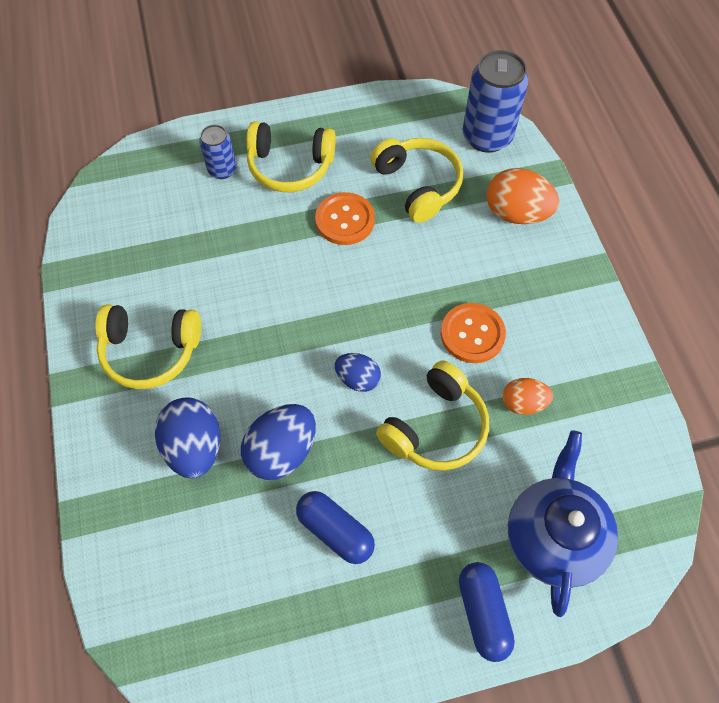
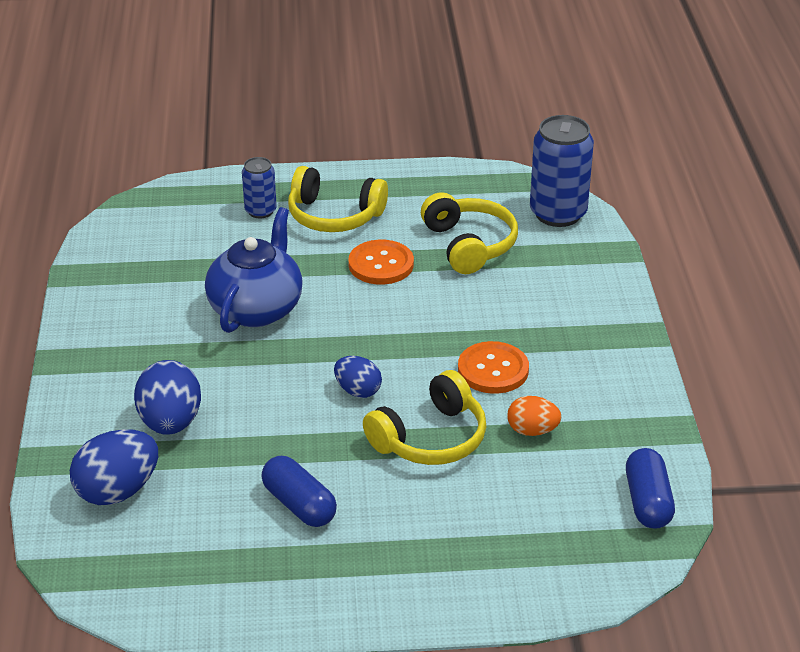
camera: 10 degrees right, 25 degrees down
(150, 351) = (145, 344): yellow headphones -> none
(282, 451) = (260, 437): blue egg -> blue egg (118, 491)
(483, 613) = (438, 588): blue capsule -> blue capsule (648, 501)
(516, 213) = (571, 279): orange egg -> none
(553, 536) = (533, 538): blue teapot -> blue teapot (256, 308)

